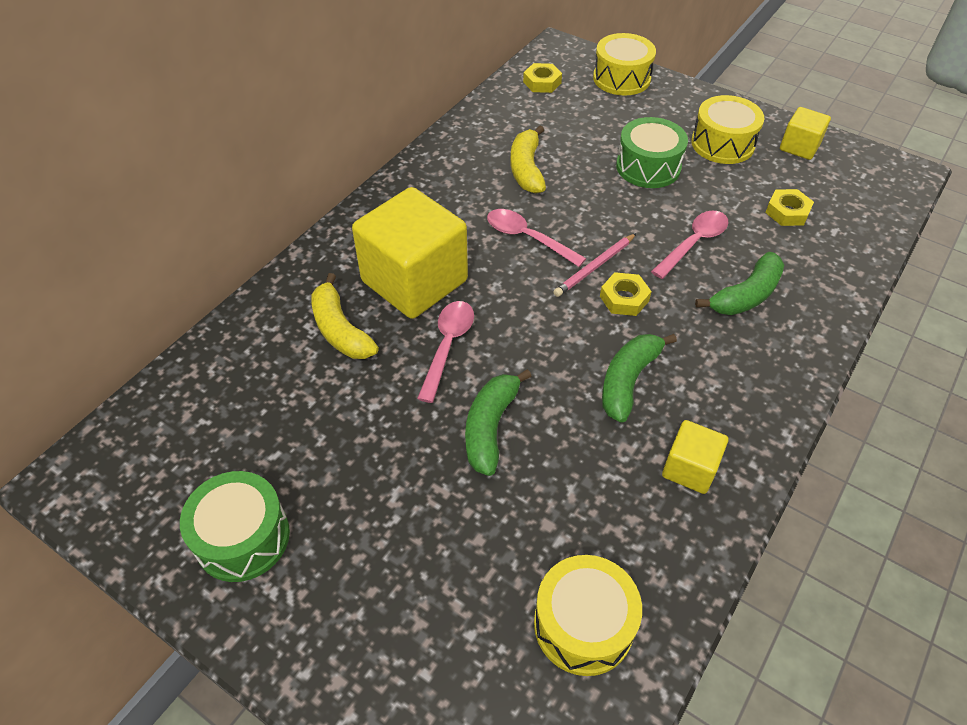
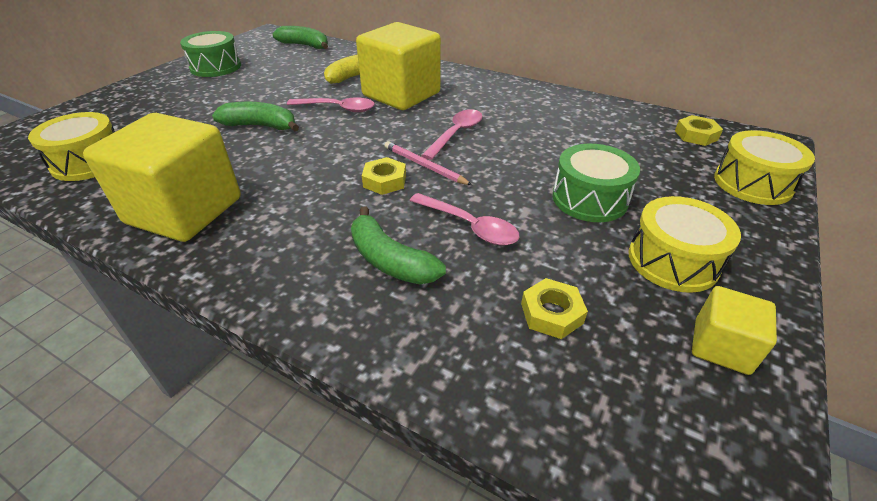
camera: 85 degrees right, 10 degrees down
(526, 169) = (549, 131): yellow banana -> none
(628, 380) = (287, 182): green banana -> green banana (305, 45)
(689, 468) = (184, 211): yellow cube -> yellow cube, size x2.05

